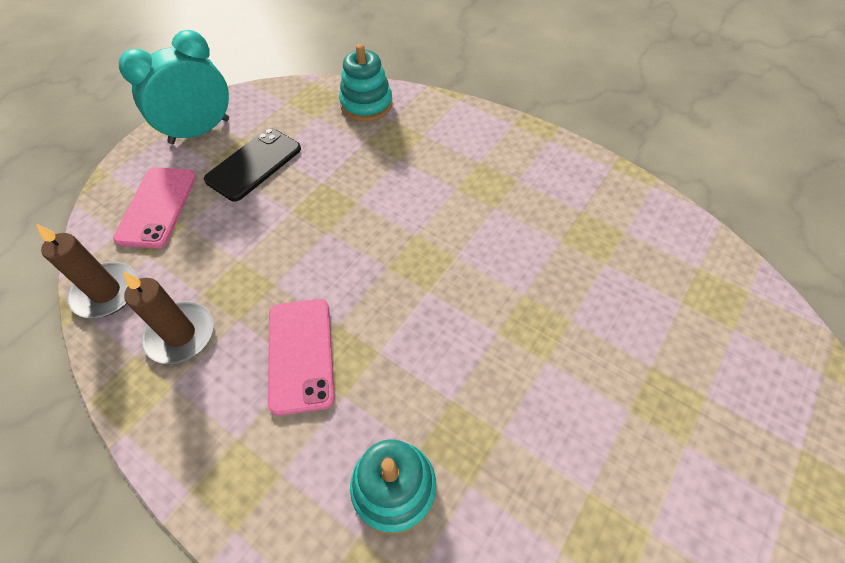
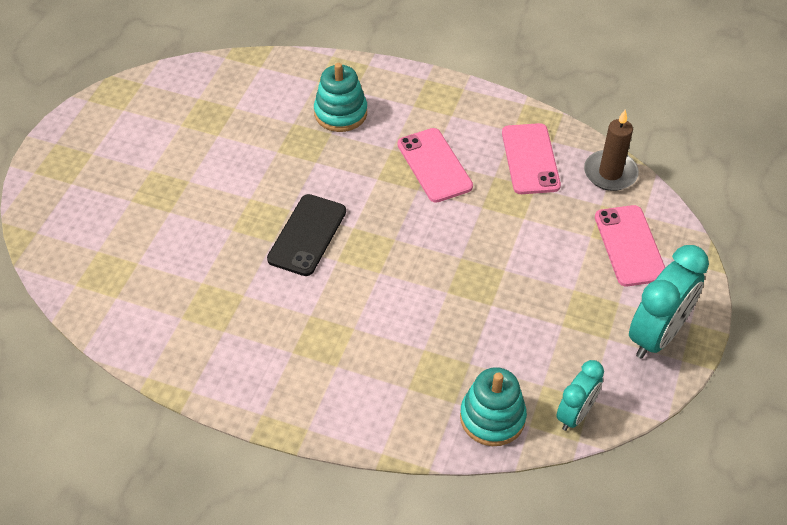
camera: 165 degrees right, 5 degrees down
(180, 334) = (530, 159): brown candle -> pink phone
(254, 164) = (571, 309): black phone -> black phone (307, 235)
(303, 95) = (575, 414): none -> turquoise clock

